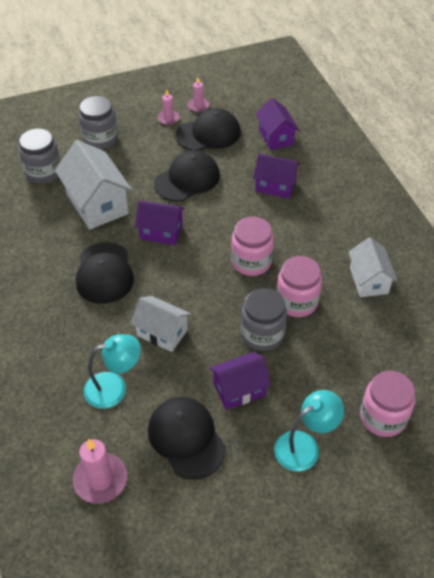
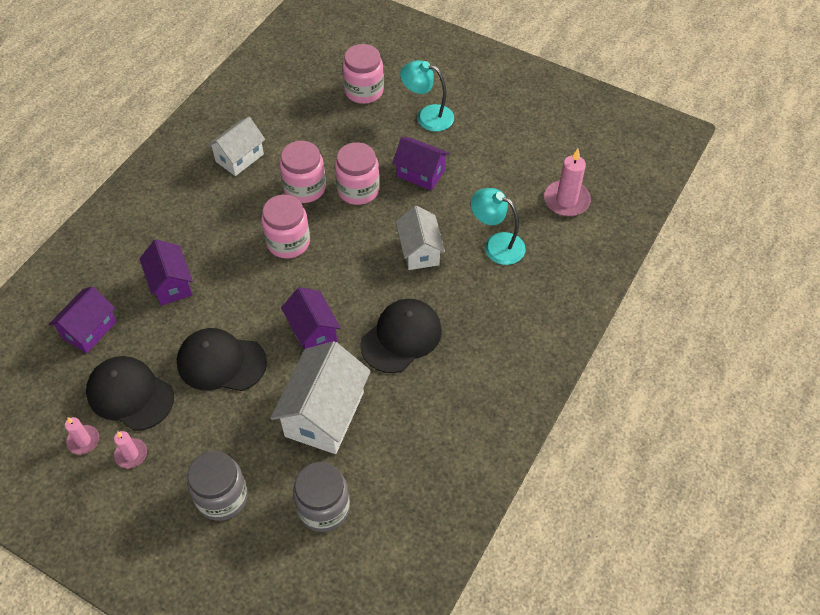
camera: 130 degrees left, 5 degrees up
(186, 438) = (488, 177): black cap -> none
(262, 334) = (358, 190): grey jar -> pink jar

